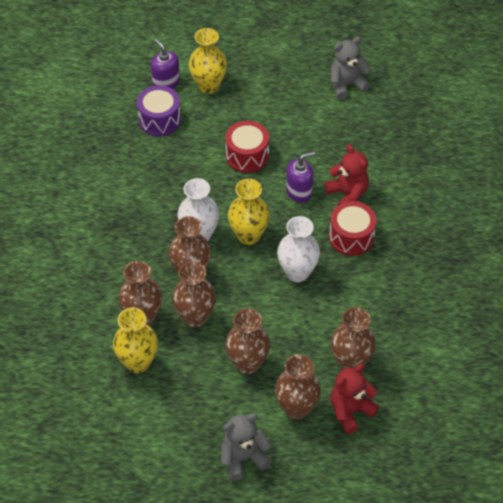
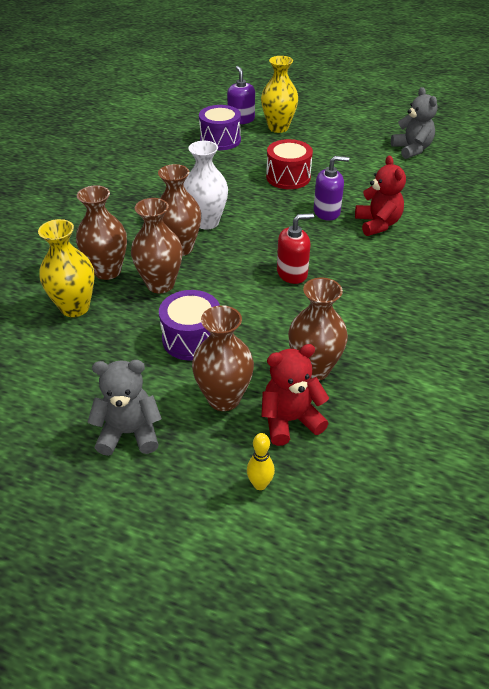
camera: 20 degrees right, 10 degrees down
(247, 363) = (191, 339): brown vase -> purple drum
(248, 235) = (256, 233): yellow vase -> none
(297, 272) = (292, 273): white vase -> red soap dispenser
(346, 85) = (411, 149): grey teddy bear -> grey teddy bear turned 75 degrees clockwise
(350, 466) = (260, 484): none -> yellow bowling pin
(351, 237) = (366, 258): red drum -> none

